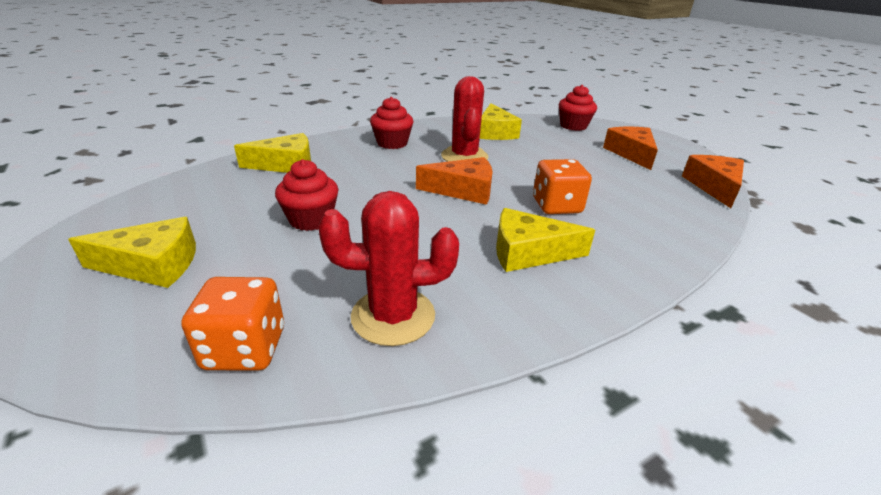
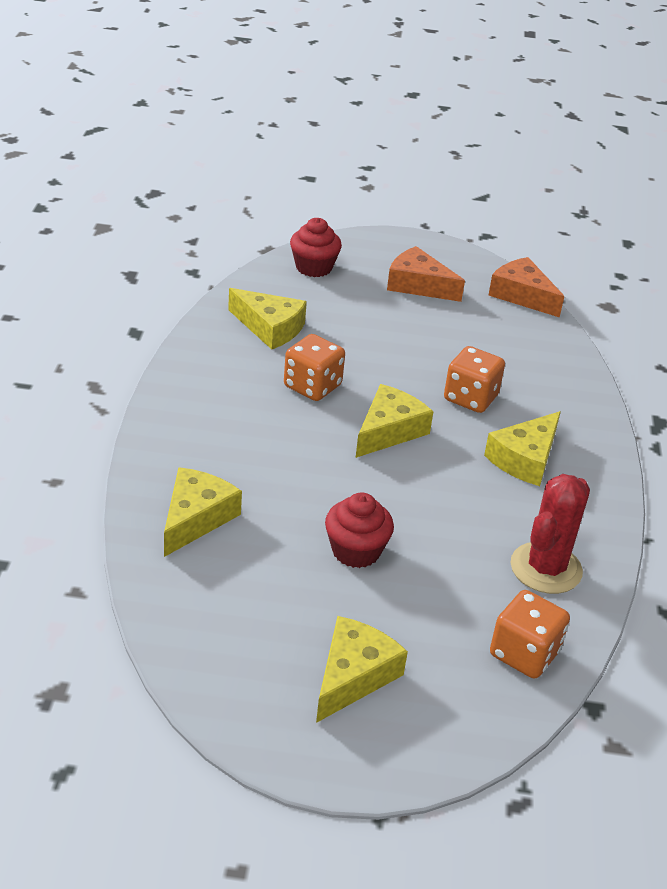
camera: 55 degrees left, 5 degrees up
(392, 143) = (218, 414): red cupcake -> none
(463, 190) = (389, 431): orange cheese -> yellow cheese
(464, 156) = (312, 386): red cactus -> orange dice

